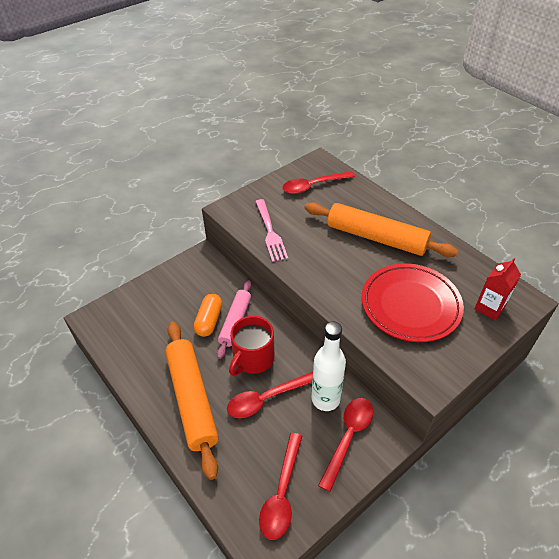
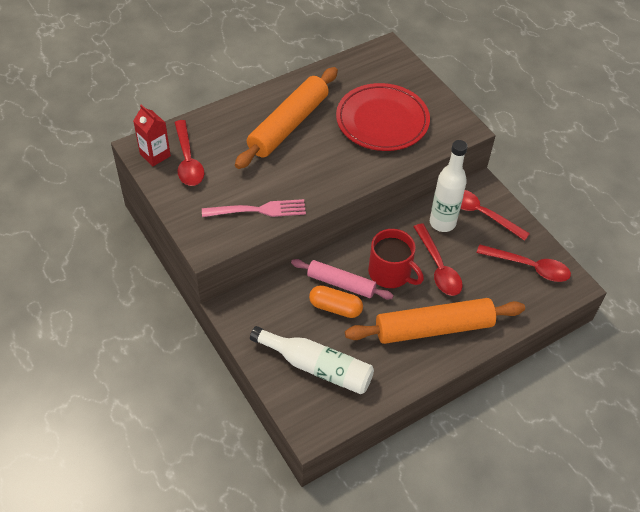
camera: 85 degrees left, 5 degrees up
(149, 315) = (317, 367): none -> white bottle
(489, 308) = (392, 72): red carton -> red carton (155, 155)

